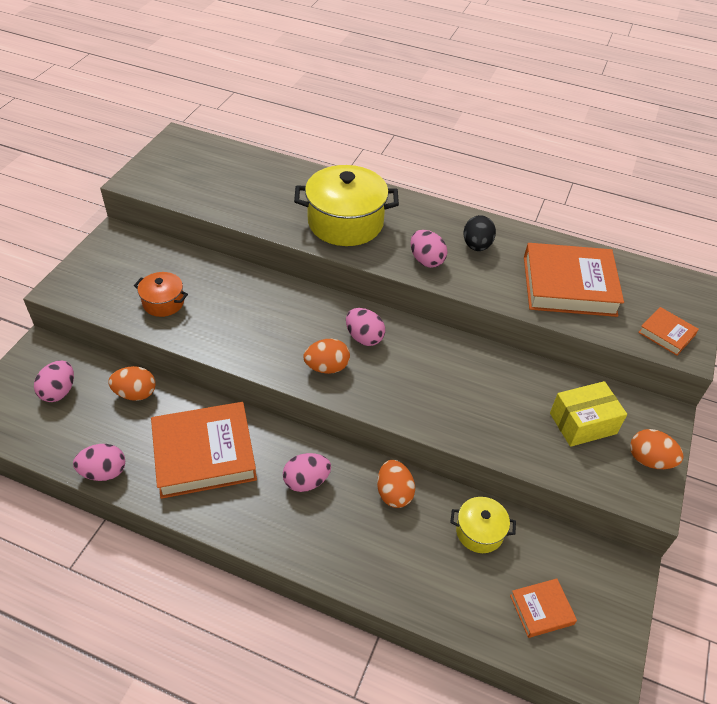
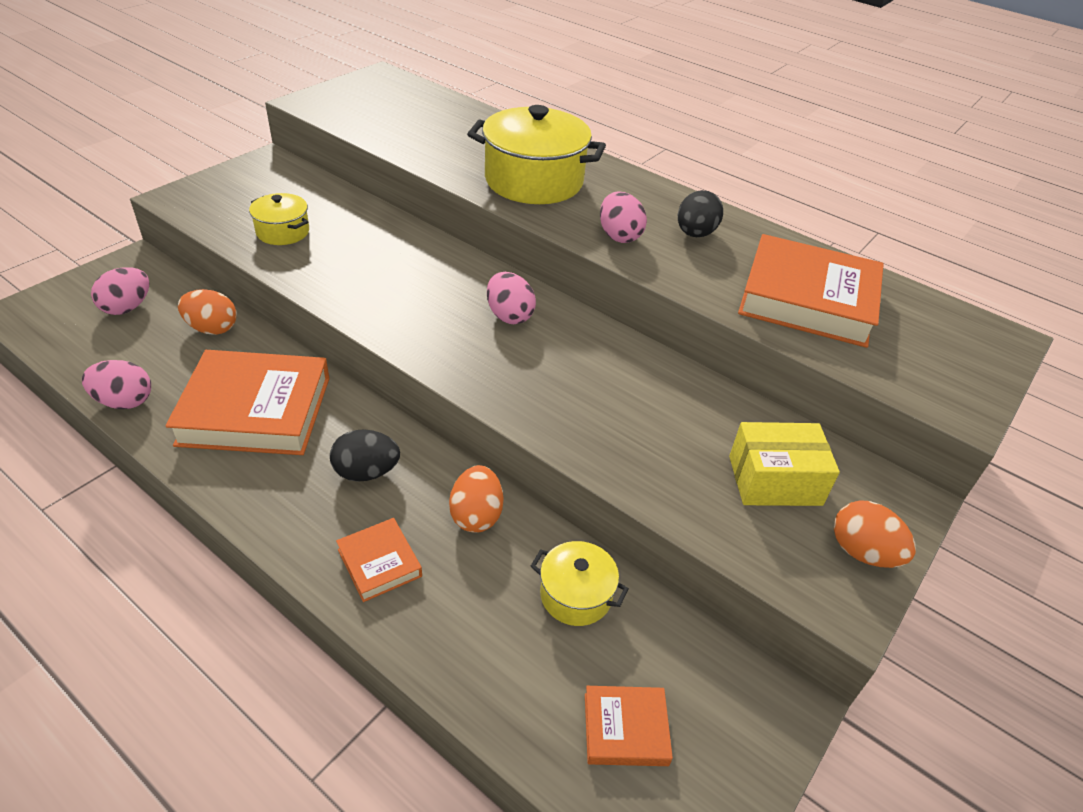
camera: 15 degrees right, 5 degrees down
(163, 302) = (283, 232): orange pot -> yellow pot
(306, 481) = (366, 472): pink egg -> black egg
(327, 367) = (444, 337): orange egg -> none
(666, 334) = (936, 383): orange book -> orange book (379, 563)

